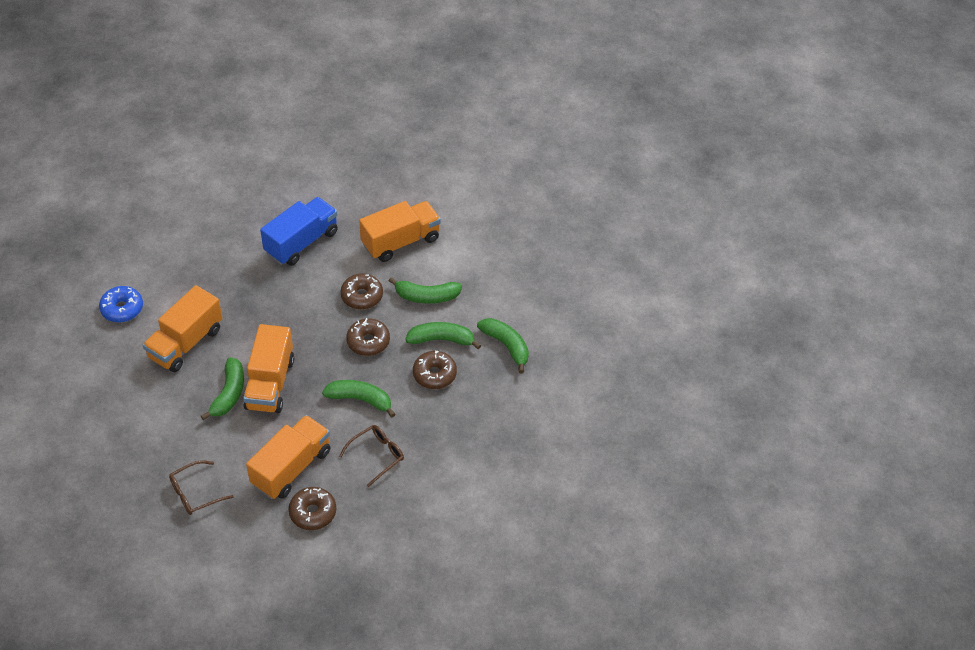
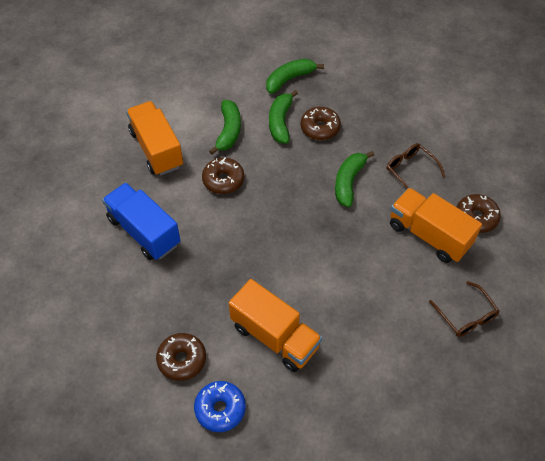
camera: 85 degrees left, 5 degrees up
(229, 394) = (343, 291): green banana -> none
(270, 383) = (330, 255): orange truck -> none
(368, 342) = (280, 175): brown donut -> brown donut (182, 360)

